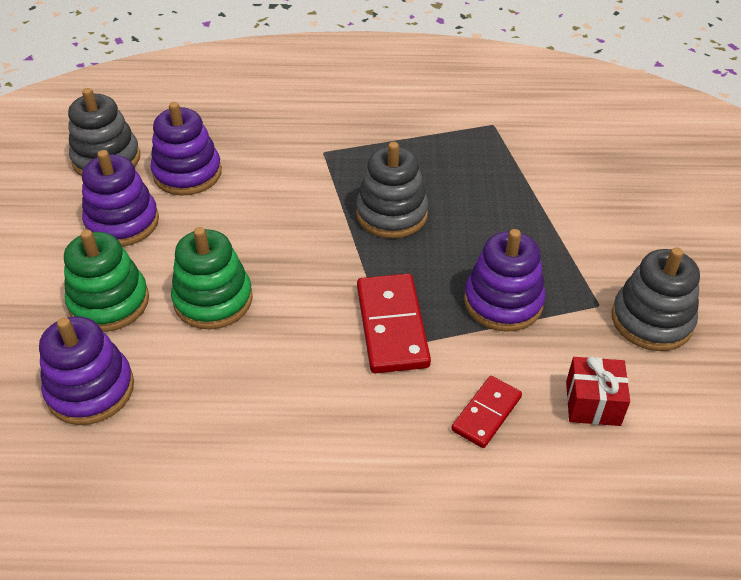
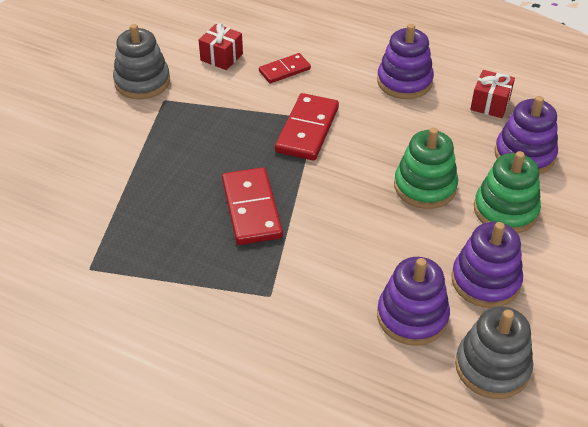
camera: 155 degrees left, 0 degrees up
(152, 465) = (490, 104): none -> red gift
(392, 214) = (251, 209): grey stacking toy -> red domino
(503, 302) = (223, 120): purple stacking toy -> purple stacking toy (404, 82)

